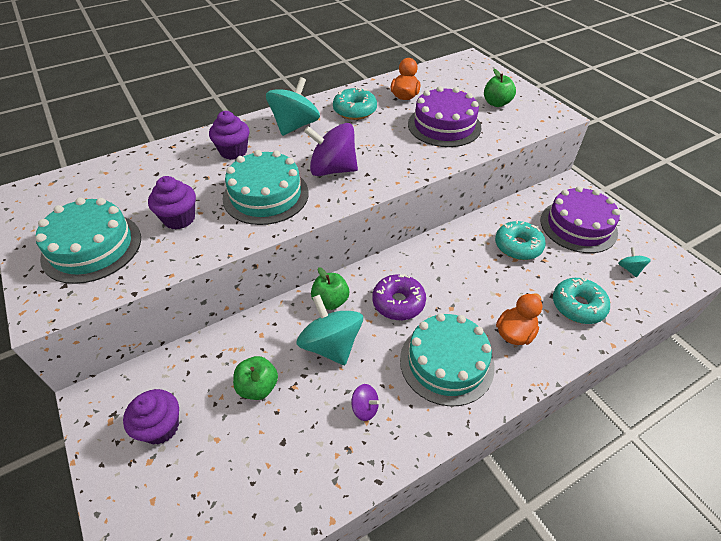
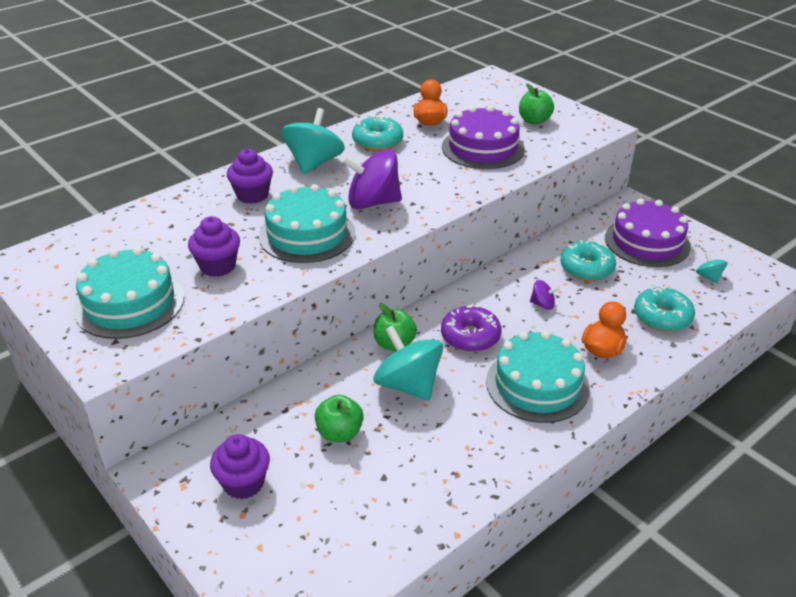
camera: 10 degrees left, 10 degrees down
(365, 408) = (462, 436): purple spinning top -> purple spinning top (542, 304)

